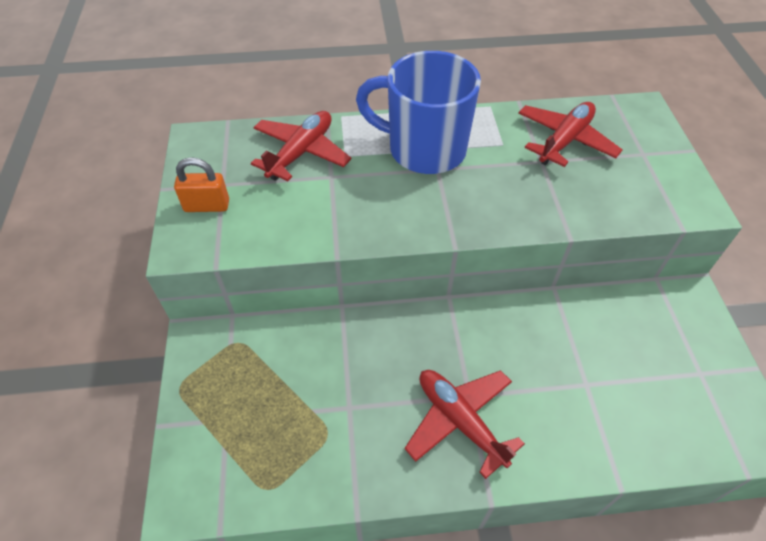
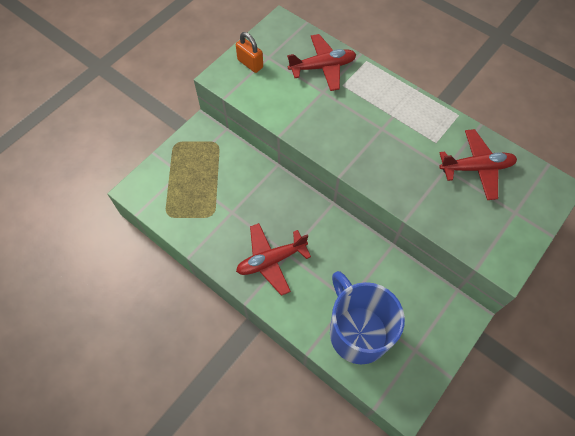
camera: 45 degrees right, 10 degrees up
(424, 149) = (388, 112): blue mug -> blue mug (357, 332)
(460, 421) = (271, 260): red plane -> red plane turned 120 degrees counterclockwise

